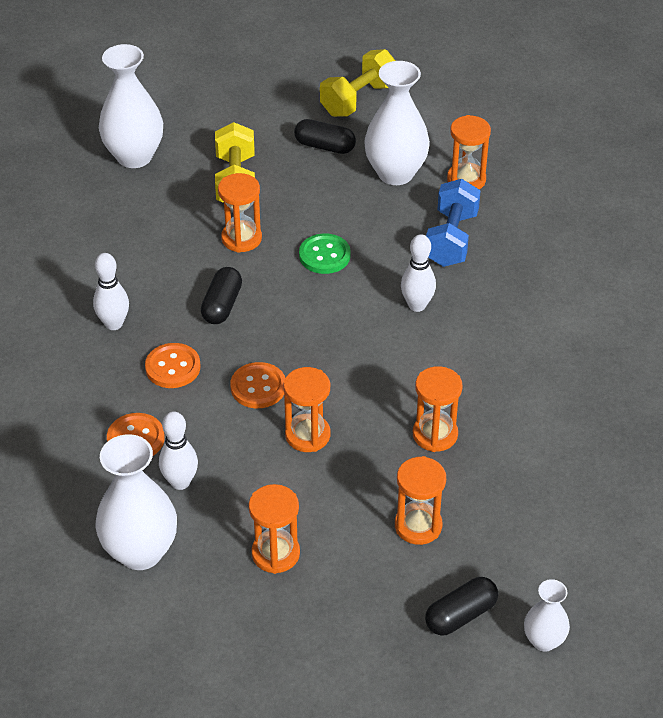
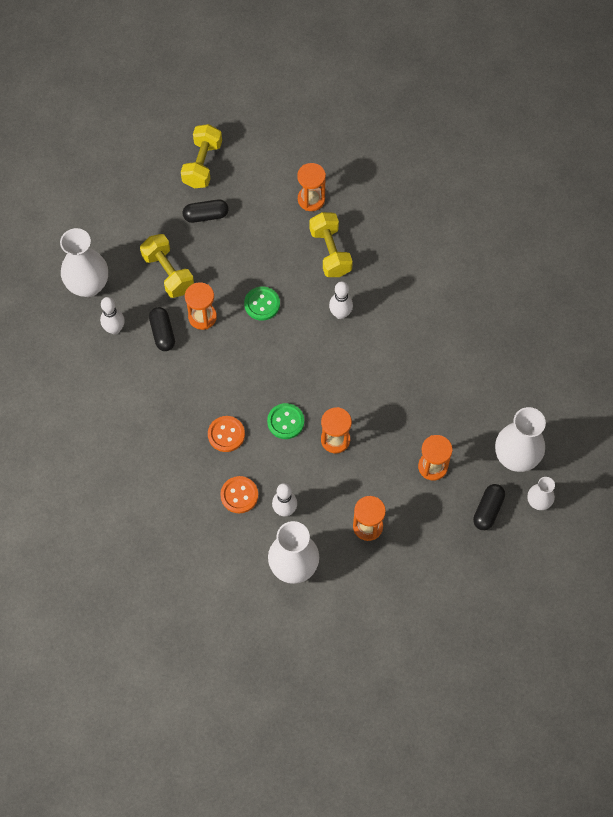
camera: 30 degrees left, 20 degrees up
(114, 324) = (168, 422): white bowling pin -> white bowling pin (114, 329)
(222, 305) = (224, 374): black capsule -> black capsule (162, 333)
(258, 387) = (285, 422): orange button -> green button
(395, 173) = (264, 216): white vase -> white vase (516, 457)
(435, 434) = (406, 401): orange hourglass -> none
(451, 239) = (330, 252): blue dumbbell -> yellow dumbbell

